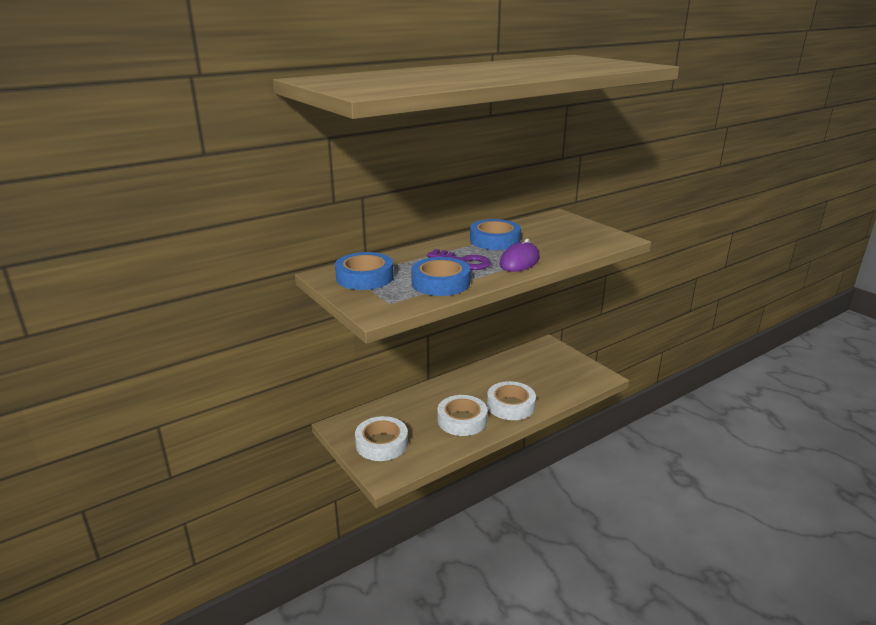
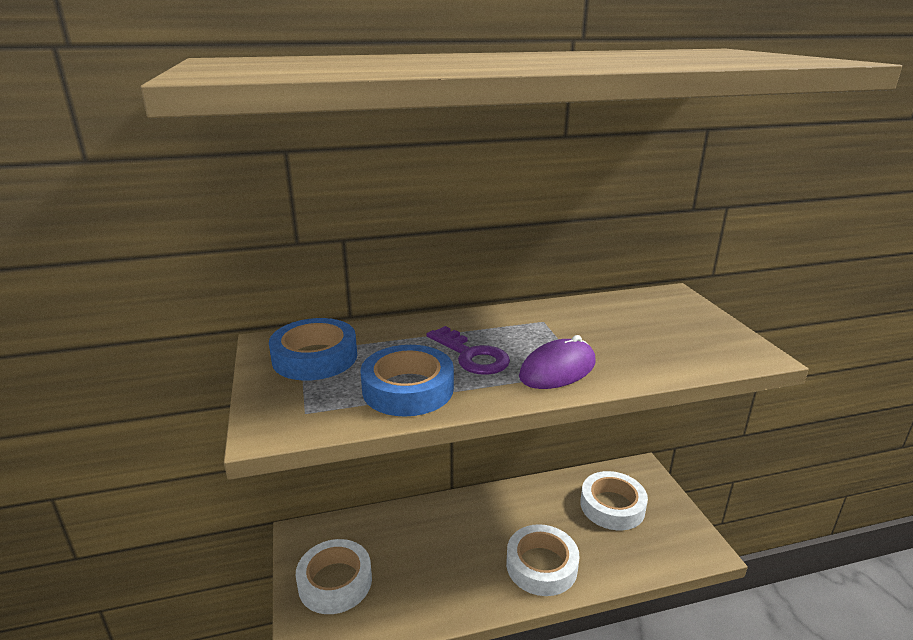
camera: 20 degrees right, 0 degrees up
(462, 420) = (460, 572): white tape -> white tape (612, 506)
(494, 240) = (546, 324): blue tape -> none

